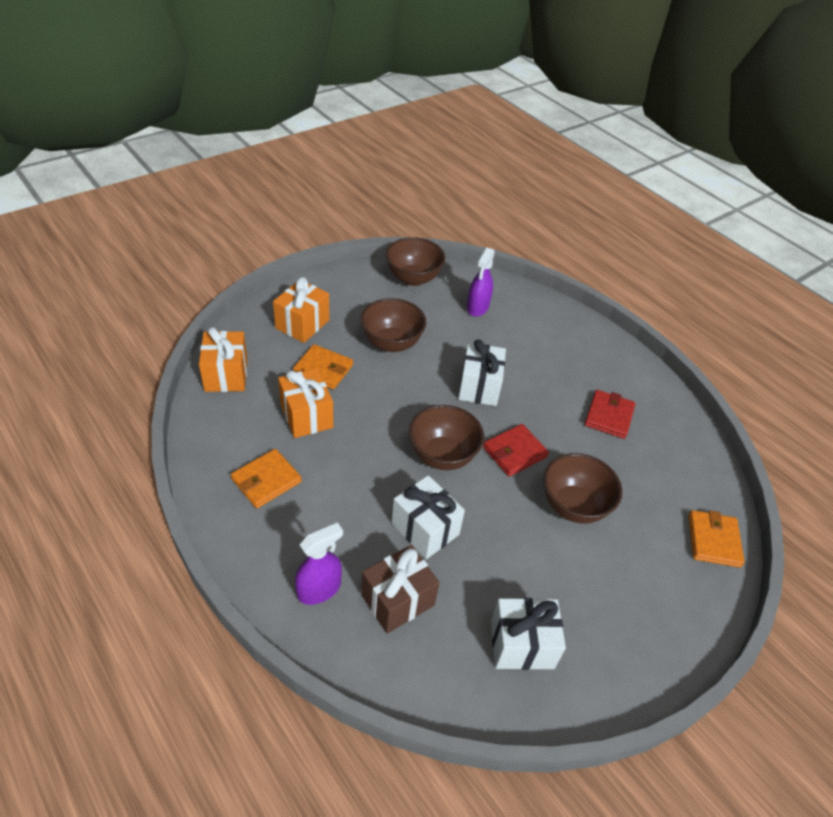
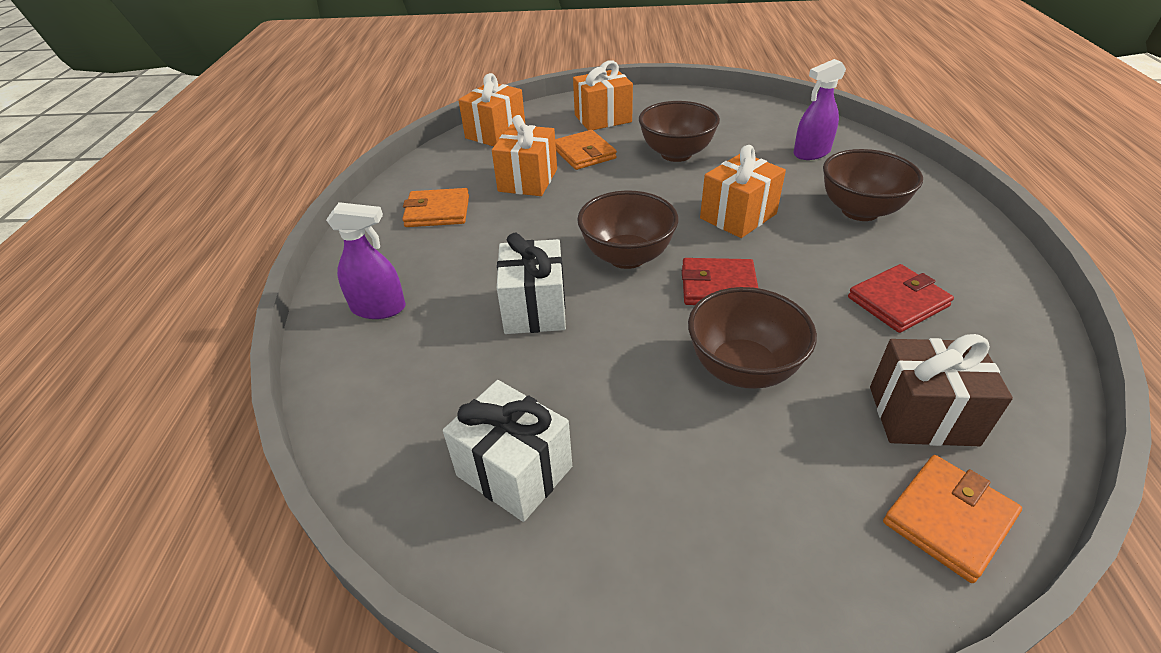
camera: 45 degrees right, 5 degrees down
(397, 600) = (435, 353): brown gift -> brown gift (922, 415)
(413, 278) = (758, 114): brown bowl -> brown bowl (860, 211)
(479, 387) = (738, 216): white gift -> orange gift

